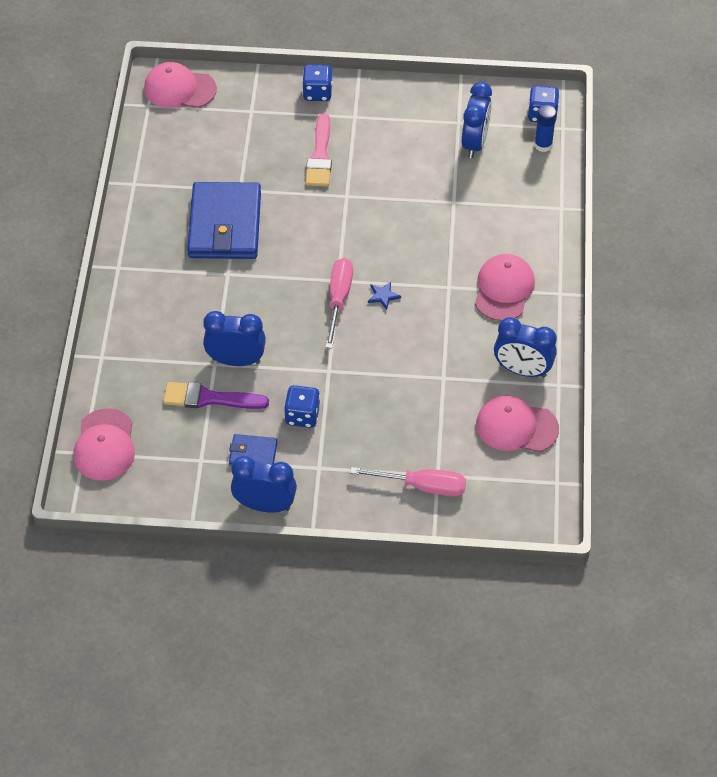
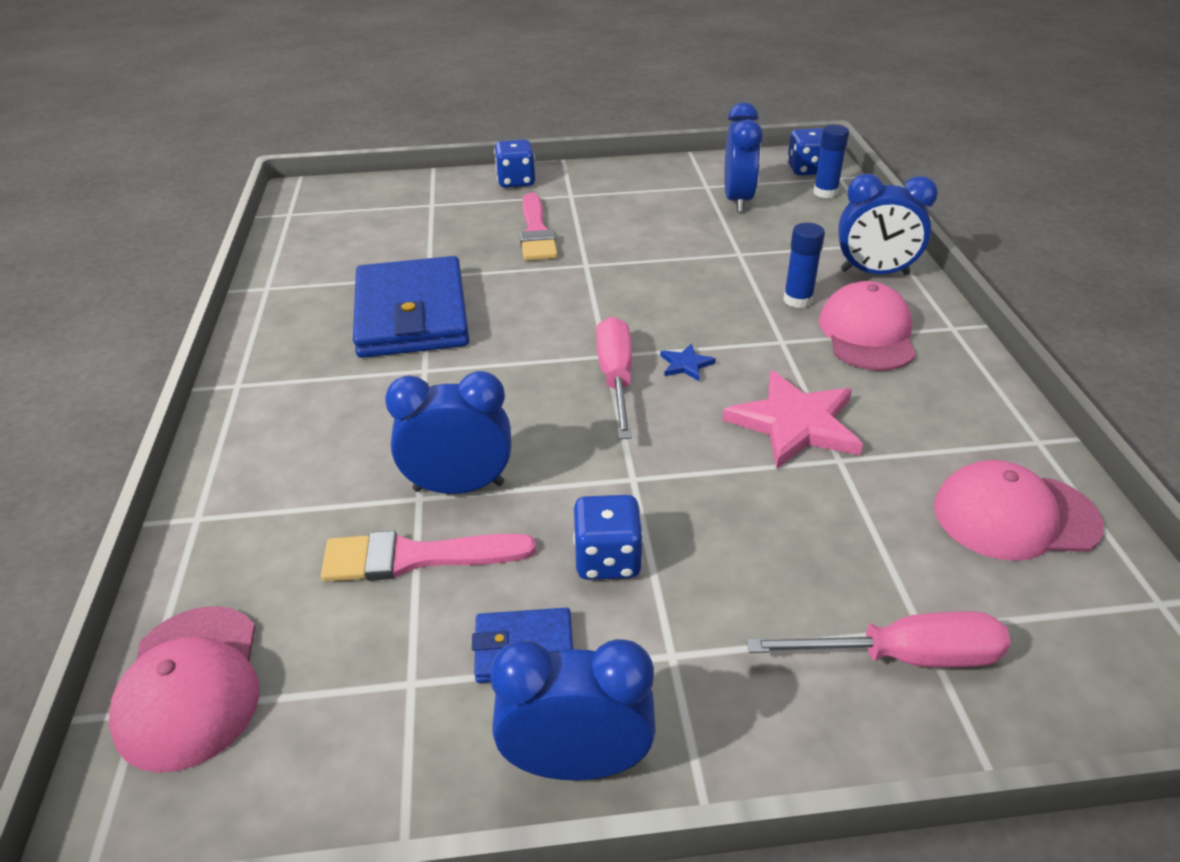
camera: 10 degrees left, 15 degrees down
(179, 89) = (332, 196): pink cap -> none
(209, 398) = (415, 557): purple brush -> pink brush
(429, 350) = (794, 423): none -> pink star
(473, 253) = (797, 300): none -> blue glue stick
(522, 370) = (965, 430): blue clock -> blue clock (874, 273)

